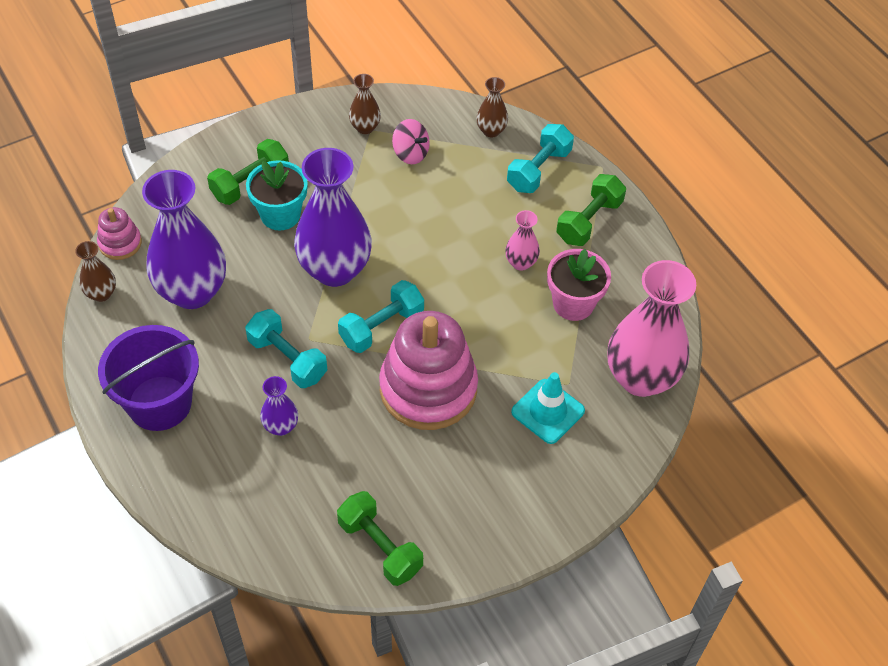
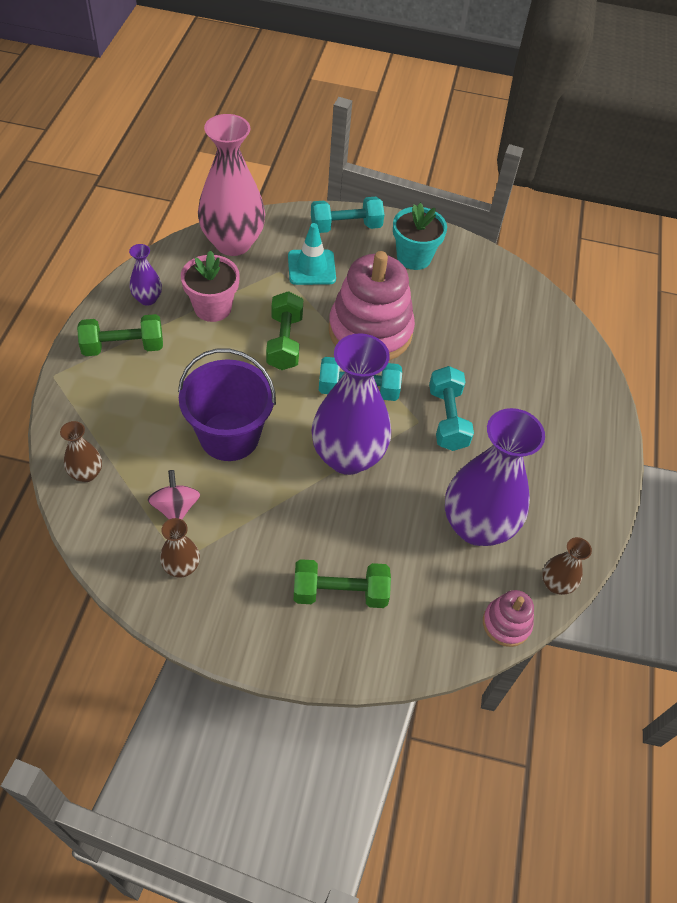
camera: 140 degrees left, 0 degrees up
(159, 403) = (567, 457): purple bucket -> purple bucket (229, 436)
(280, 215) = (344, 539): turquoise flower pot -> turquoise flower pot (414, 257)
(281, 426) = (492, 380): purple vase -> purple vase (147, 299)
(380, 547) = (489, 278): green dumbbell -> green dumbbell (285, 342)
(520, 263) = (209, 357): pink vase -> none
(539, 170) = (100, 411): turquoise dumbbell -> turquoise dumbbell (346, 227)

